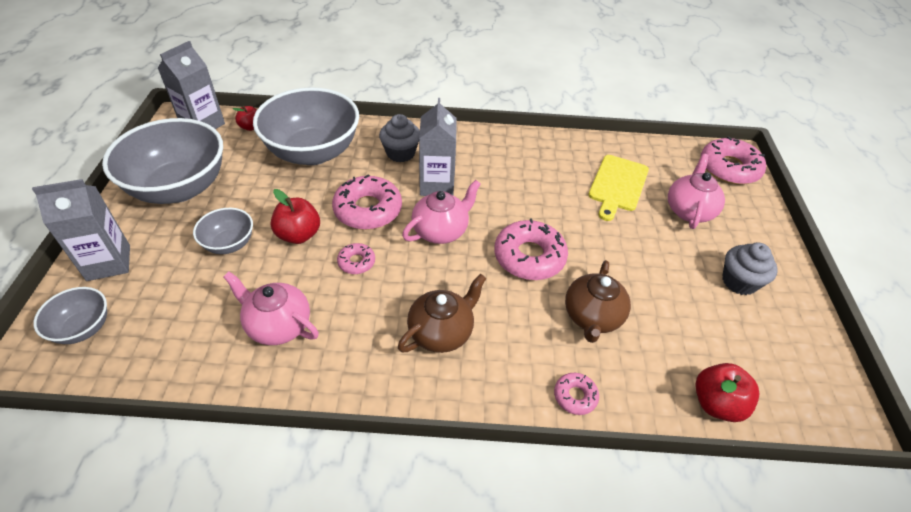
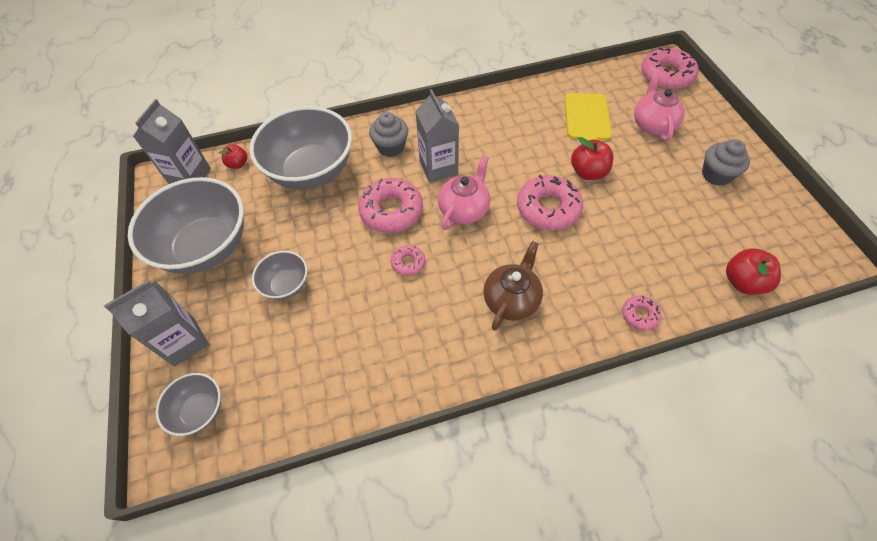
camera: 15 degrees left, 10 degrees up
(278, 325) = (373, 343): pink teapot -> none
(298, 235) = (343, 255): red apple -> red apple (588, 172)
(592, 317) = (621, 244): brown teapot -> none

